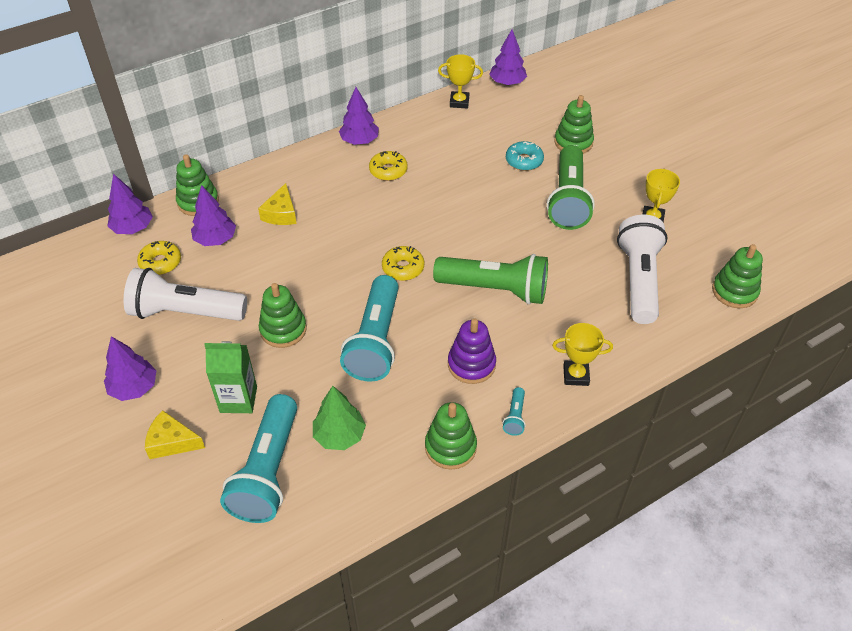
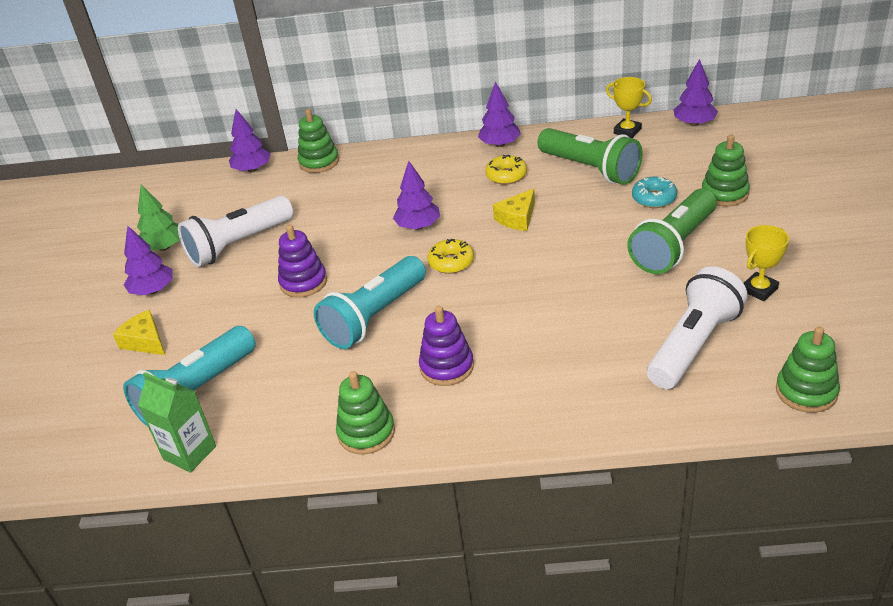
camera: 35 degrees right, 10 degrees down
(160, 262) = (251, 201): yellow donut -> none
(185, 312) = (238, 245): white flashlight -> white flashlight turned 75 degrees counterclockwise
(215, 239) = (308, 195): purple tree -> purple tree (418, 226)
(238, 399) = (221, 326): green carton -> green carton (189, 453)
(281, 213) = (379, 188): yellow cheese -> yellow cheese (517, 218)
(283, 329) = (303, 282): green stacking toy -> purple stacking toy
(339, 435) = (277, 385): green tree -> green tree (164, 247)
(495, 289) = (526, 307): green flashlight -> green flashlight (590, 169)
(515, 417) = (450, 429): turquoise flashlight -> none
(576, 375) = (546, 413): yellow trophy -> none

